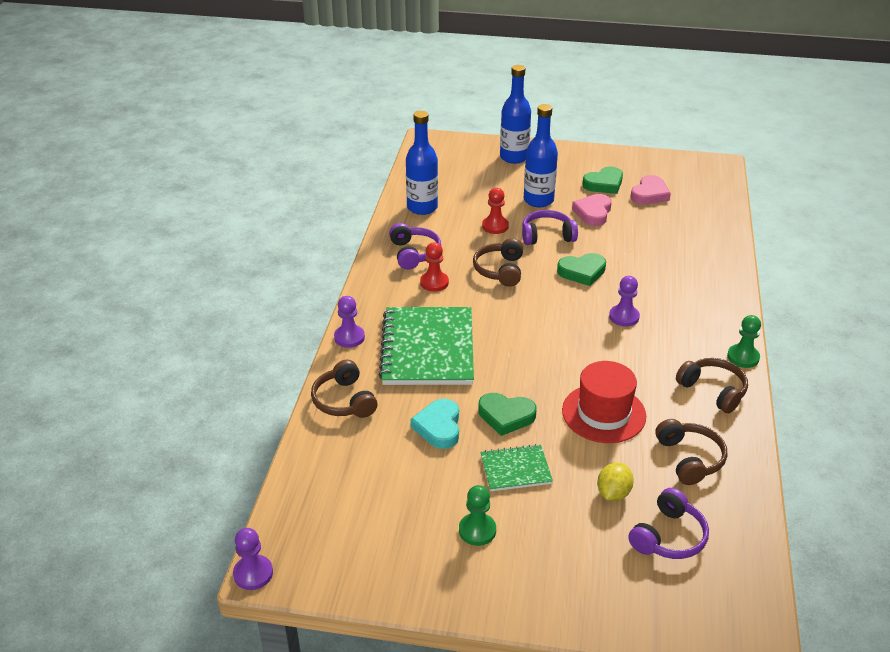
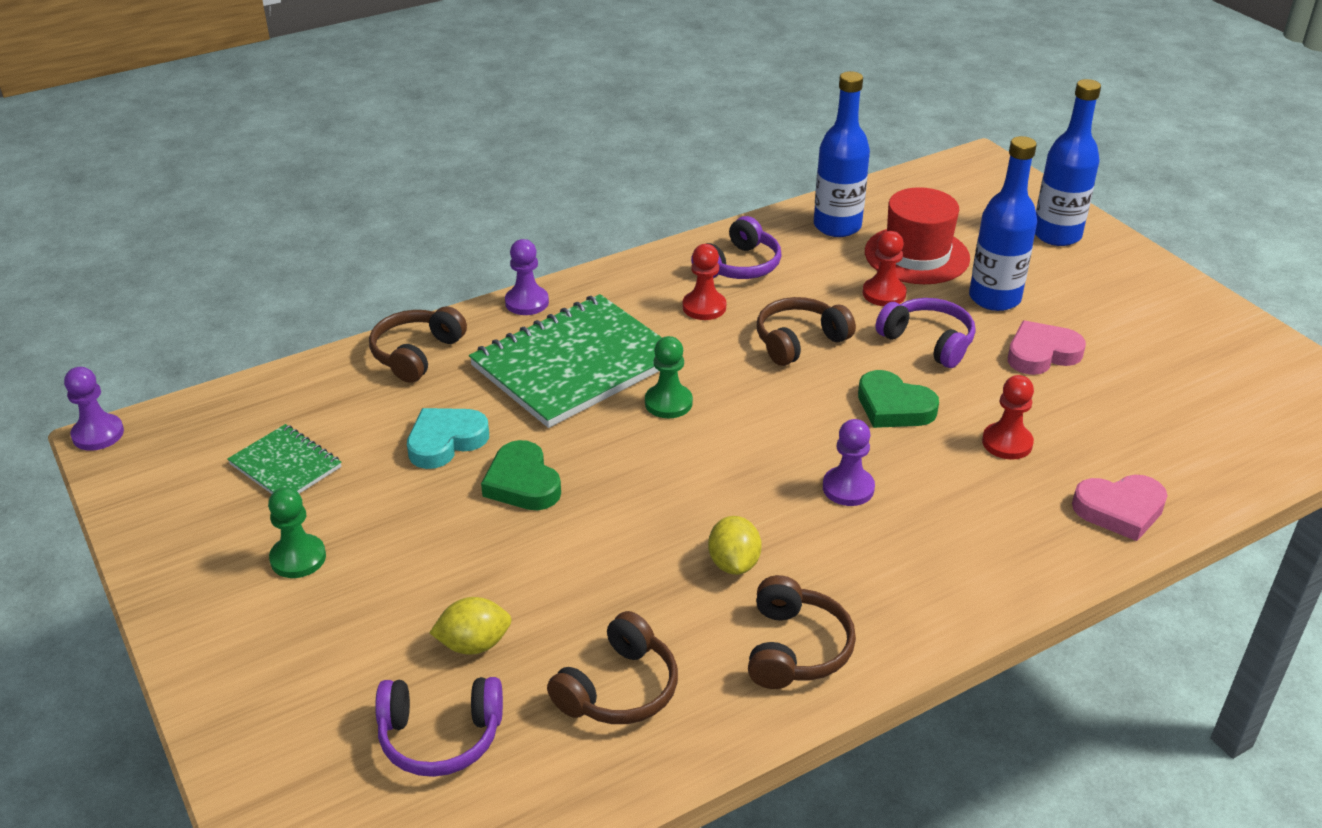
camera: 50 degrees right, 0 degrees up
(515, 469) = (433, 538): green notebook -> green notebook (285, 465)
(603, 413) = (622, 563): red hat -> red hat (916, 255)
(604, 184) = (1125, 331): green heart -> none
(640, 378) = (734, 563): none -> yellow lemon
(642, 257) = (1007, 443): none -> red pawn
(649, 194) = (1171, 381): pink heart -> pink heart (1120, 510)
(743, 357) = (913, 647): green pawn -> green pawn (668, 403)

